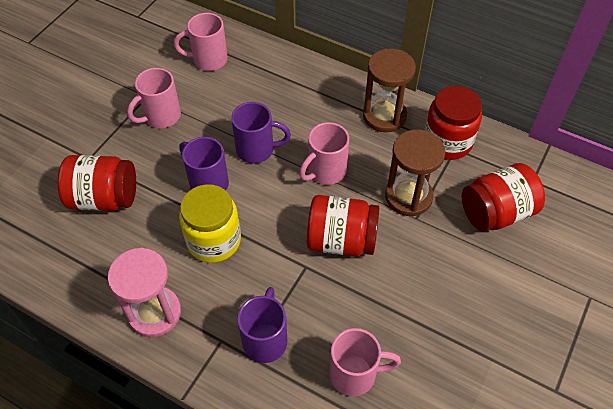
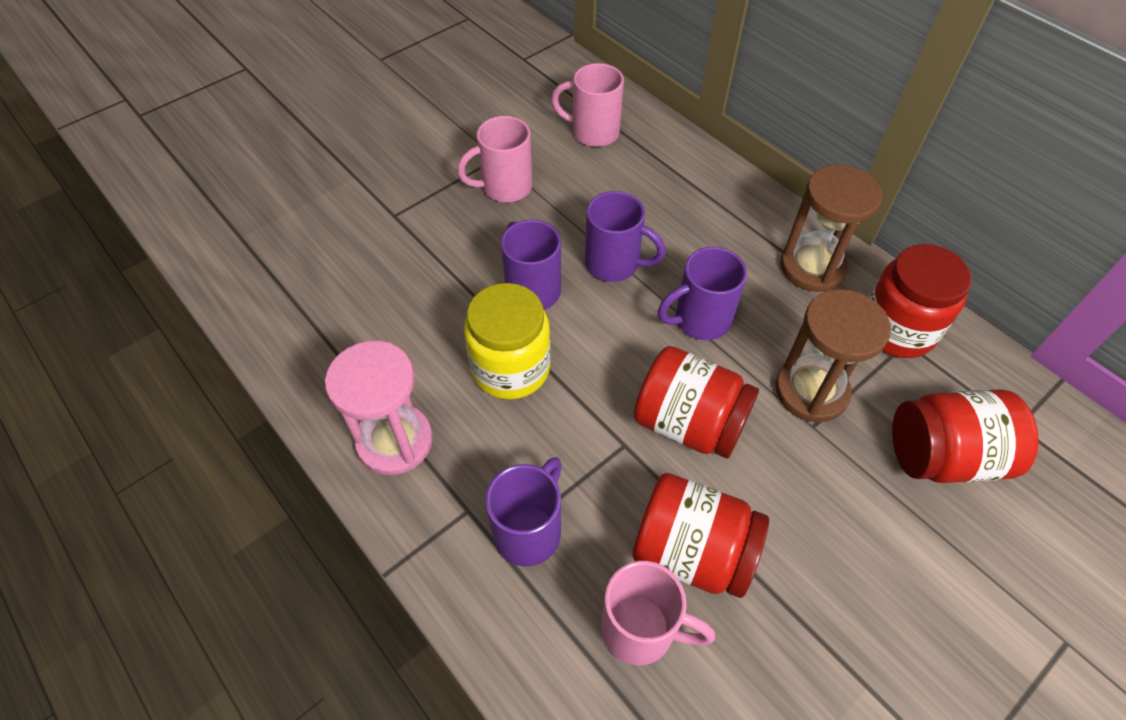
camera: 20 degrees right, 0 degrees up
(104, 198) = (392, 270): red jar -> red jar (692, 551)
(325, 171) = (700, 320): pink mug -> purple mug

